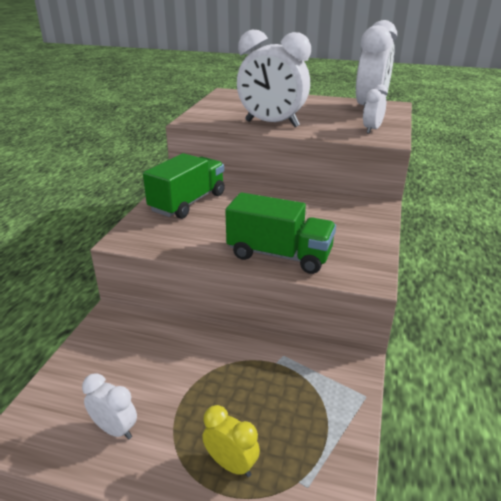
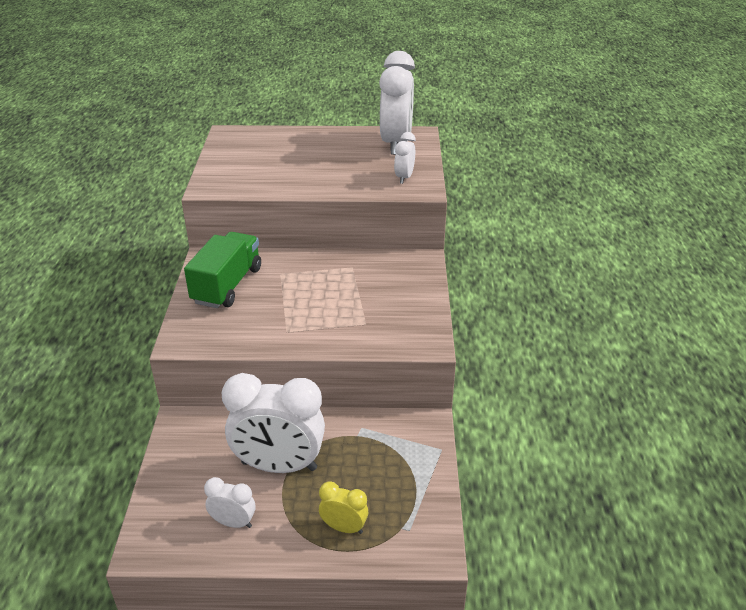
camera: 15 degrees left, 5 degrees up
(272, 124) = (298, 182): white clock -> white clock (279, 466)
(279, 255) = (341, 333): green truck -> none

